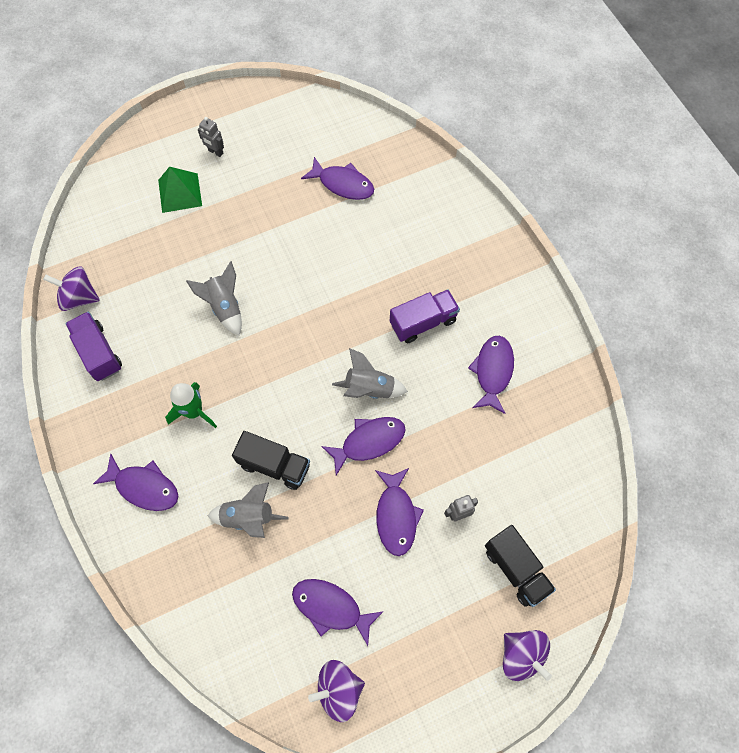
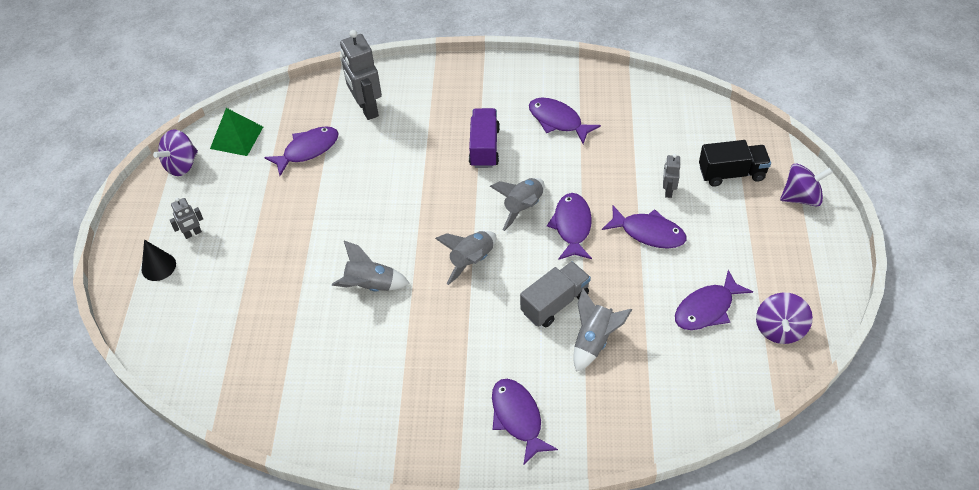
camera: 60 degrees left, 15 degrees down
(79, 297) = (271, 410): purple spinning top -> purple spinning top (181, 165)
(98, 353) = (347, 411): purple truck -> none
(144, 487) = (518, 418): purple fish -> purple fish turned 75 degrees counterclockwise
(173, 148) = (158, 266): none -> black cone
(180, 193) = (216, 279): green pyramid -> green pyramid (236, 137)
(194, 412) = (464, 349): green rocket -> none
(274, 465) = (555, 303): black truck -> grey truck
(288, 374) = (471, 261): none -> grey rocket
(415, 204) = (367, 109): none -> grey robot

